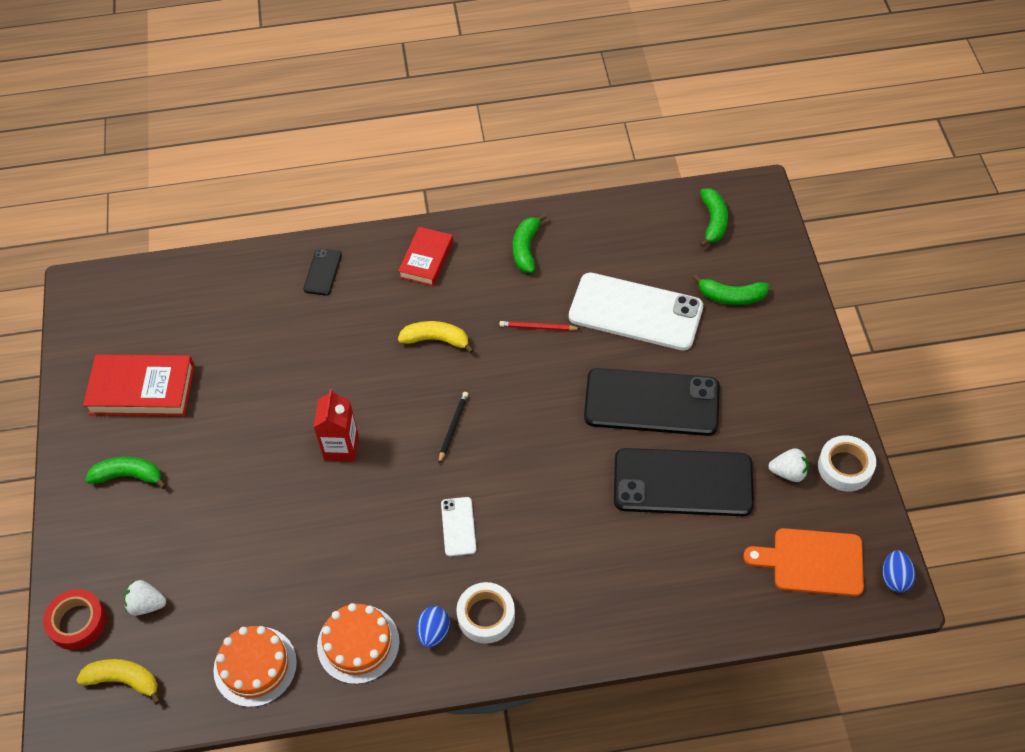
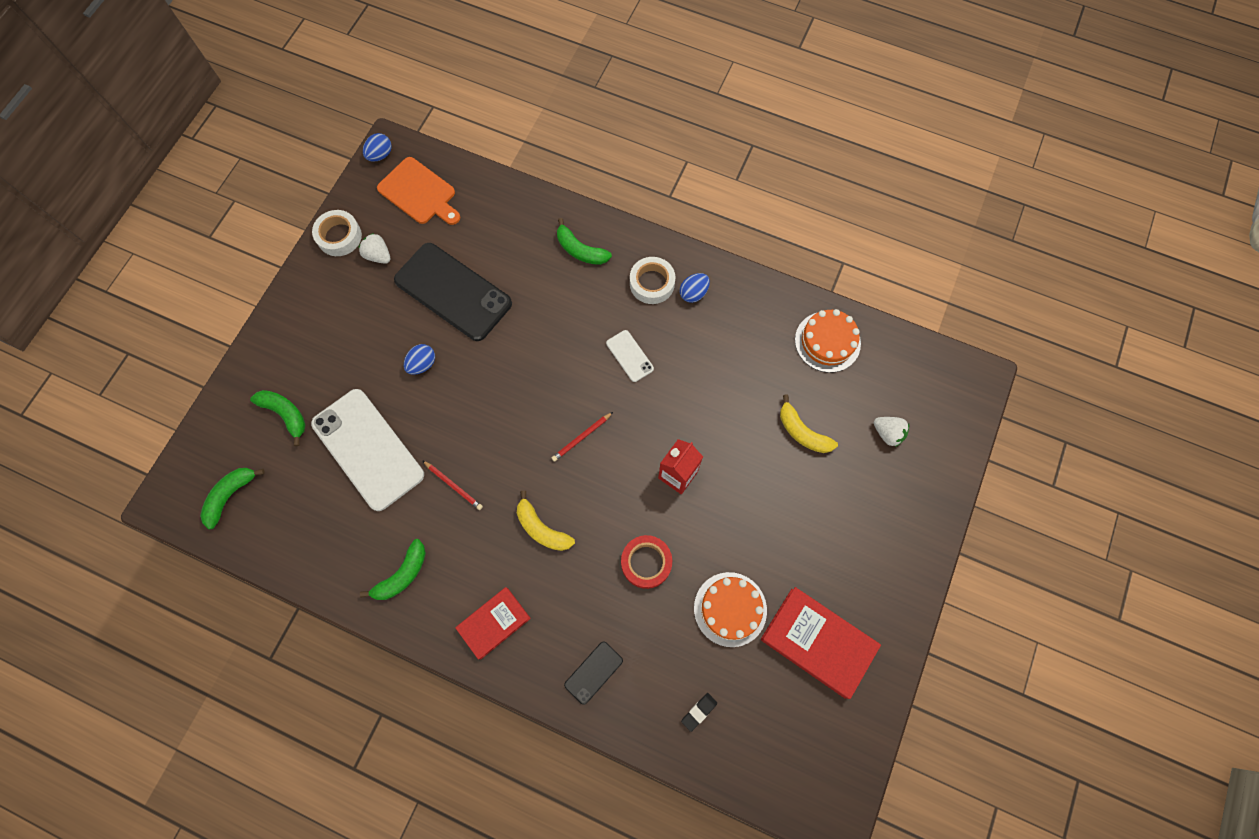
camera: 150 degrees left, 15 degrees up
(77, 622) = (945, 450): red tape -> red tape (646, 563)
(124, 680) = (925, 386): yellow banana -> yellow banana (802, 432)
(128, 475) = (861, 557): green banana -> green banana (580, 250)
(221, 293) = (699, 712): none -> black eraser
(358, 644) = (749, 315): orange cake -> orange cake (730, 609)
(453, 427) = (581, 437): black pencil -> red pencil
(458, 526) = (630, 356): white phone -> white phone turned 60 degrees counterclockwise
(651, 402) = (422, 364): black phone -> blue egg

